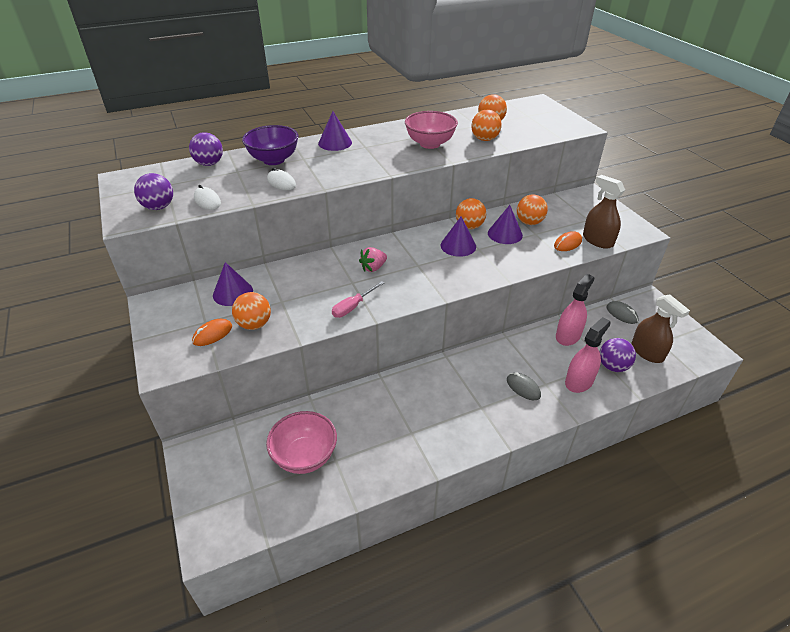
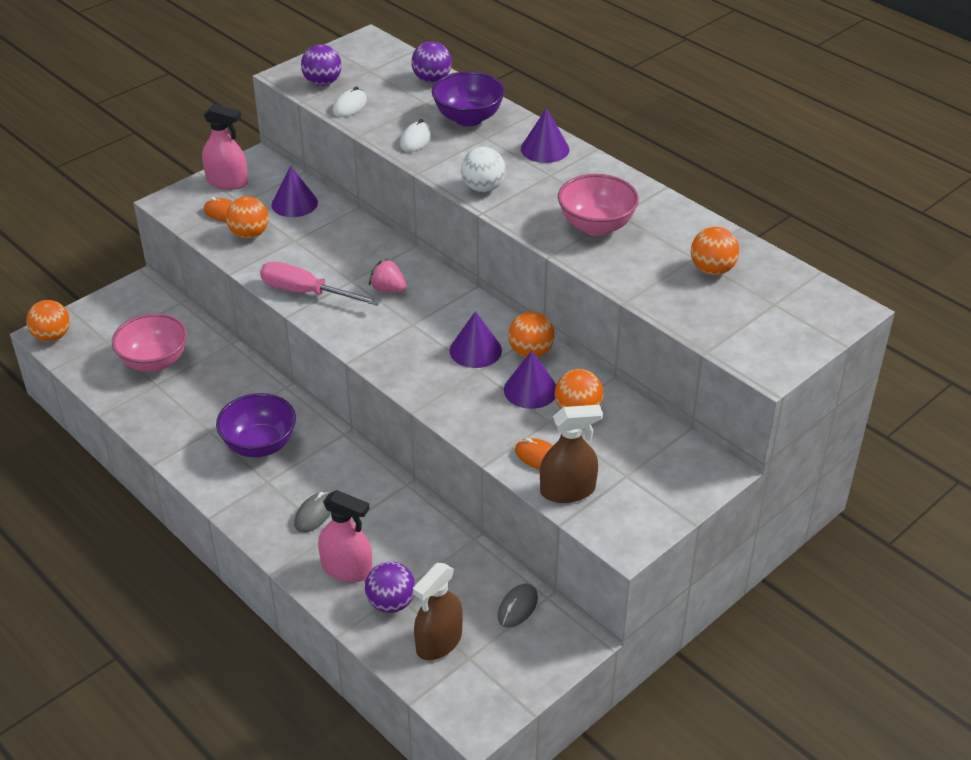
camera: 70 degrees right, 0 degrees up
(353, 307) = (306, 292): pink screwdriver -> pink screwdriver, size x1.55
(362, 170) = (483, 188): none -> white ball
(440, 404) = (260, 445): none -> purple bowl
(484, 139) = (647, 273): orange ball -> orange ball (52, 336)
(568, 335) = (437, 548): pink spray bottle -> pink spray bottle (227, 182)
(597, 240) = (567, 490): brown spray bottle -> brown spray bottle turned 45 degrees clockwise

